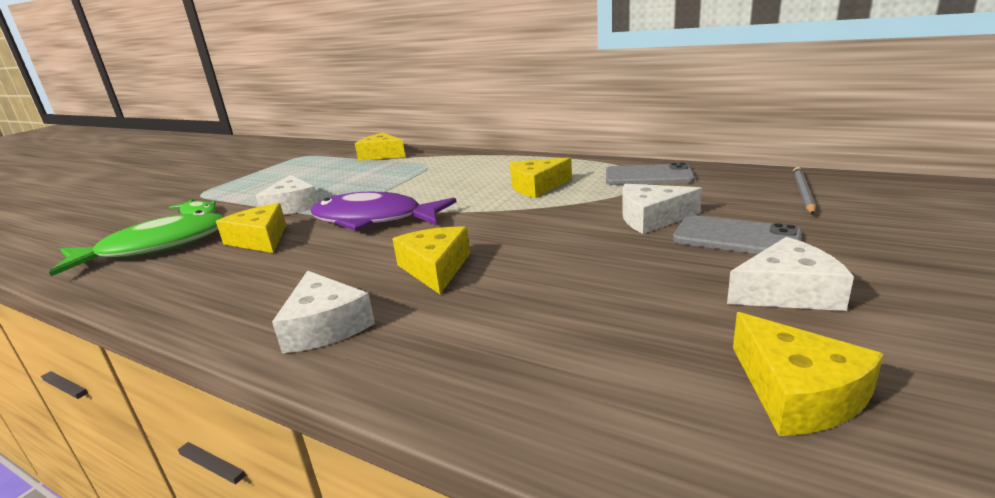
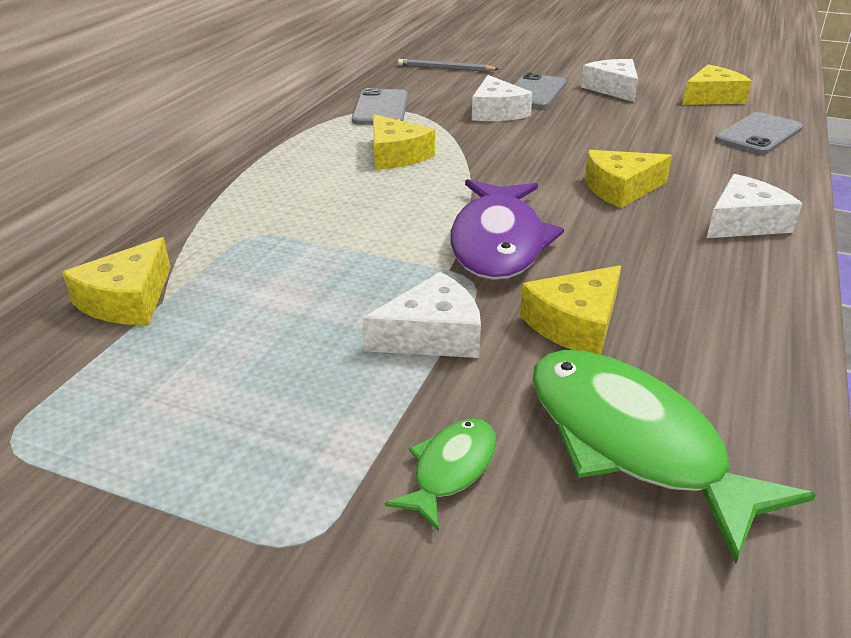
camera: 100 degrees left, 10 degrees up
(590, 406) = (759, 134): none -> grey phone

